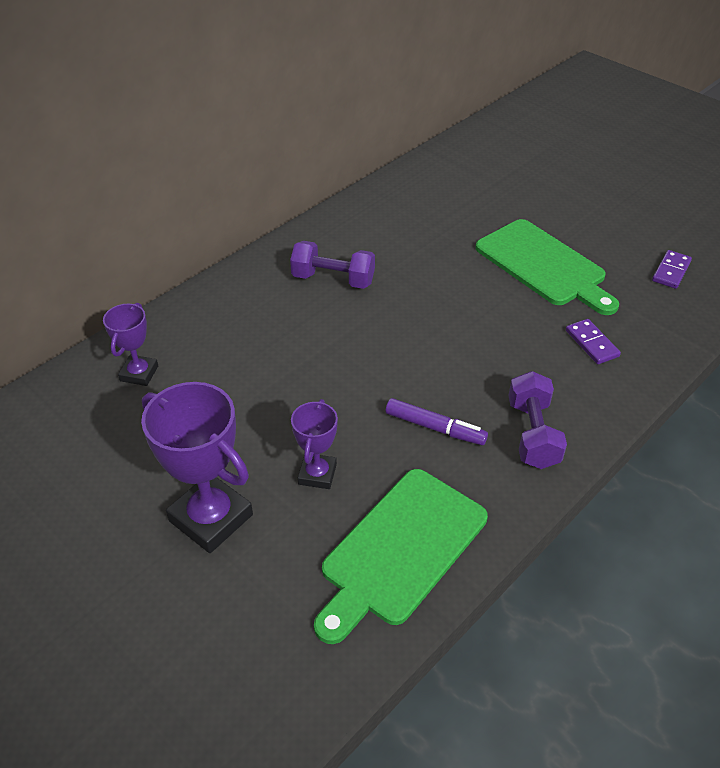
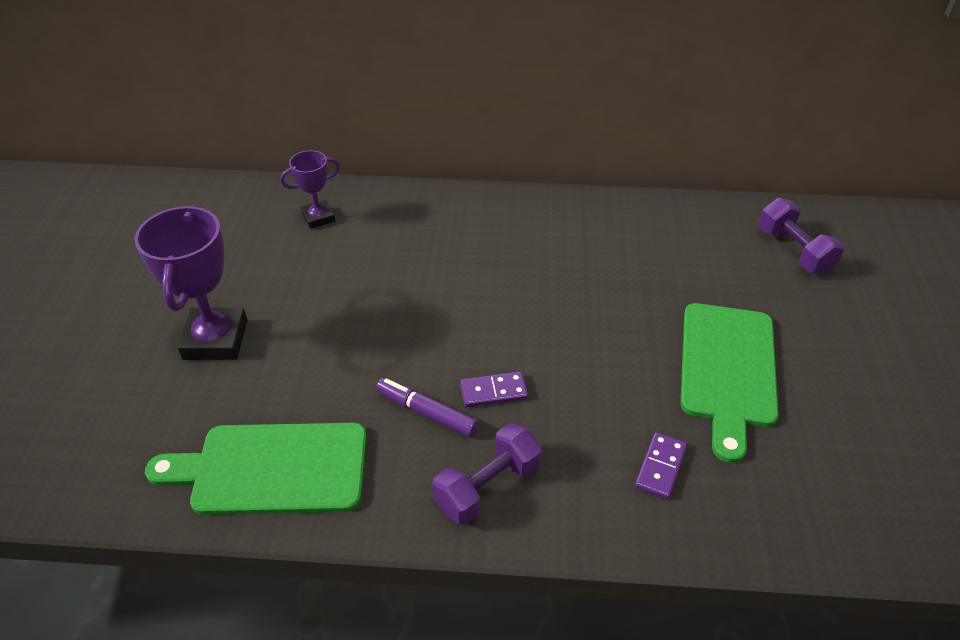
camera: 50 degrees right, 0 degrees up
(317, 474) = (308, 371): purple trophy -> none
(333, 279) = (532, 249): purple dumbbell -> purple dumbbell (793, 251)
(434, 427) = (427, 412): purple marker -> purple marker turned 135 degrees clockwise
(671, 271) = (859, 478): purple domino -> purple domino (493, 392)

